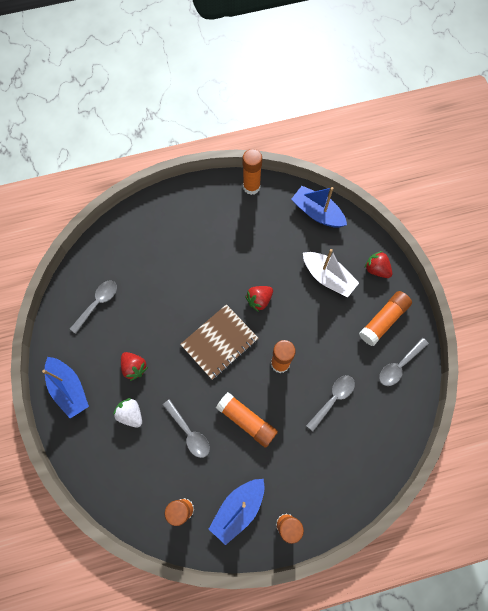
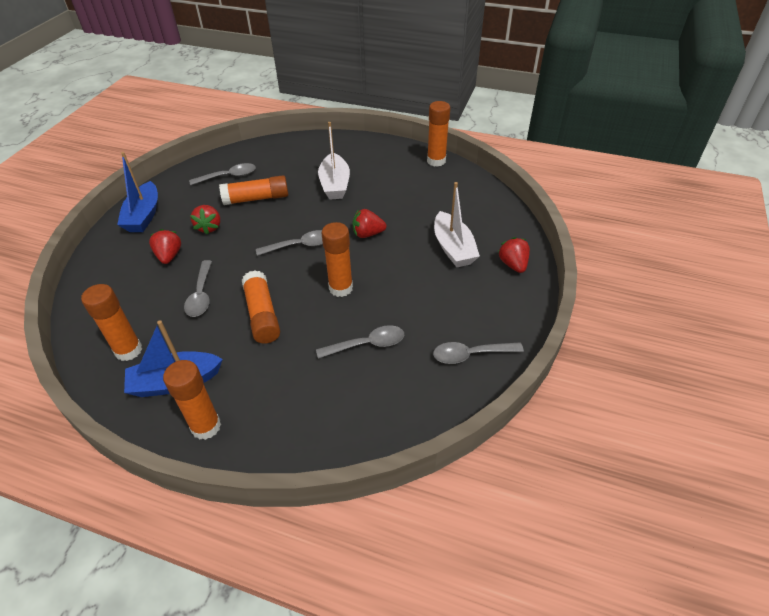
camera: 35 degrees right, 25 degrees down
(130, 414) = (169, 256): white strawberry -> red strawberry
(193, 261) = (335, 184): none -> white boat
(219, 342) = (300, 245): brown notebook -> grey spoon
(317, 212) = (485, 200): blue boat -> none
(383, 320) = (485, 307): orange glue stick -> orange glue stick (256, 198)

